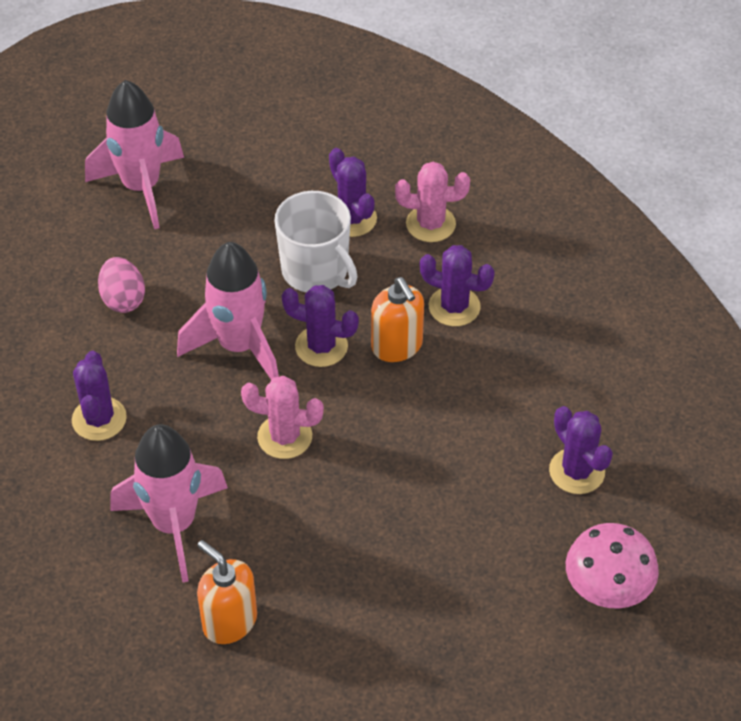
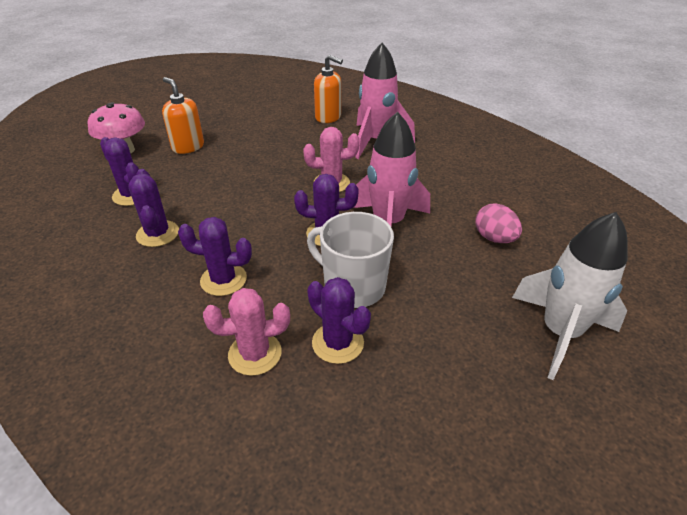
camera: 165 degrees right, 10 degrees down
(99, 419) = (452, 174): purple cactus -> purple cactus (157, 234)
(141, 187) = (559, 333): pink rocket -> white rocket
(397, 346) = (268, 243): orange soap dispenser -> orange soap dispenser (188, 147)

